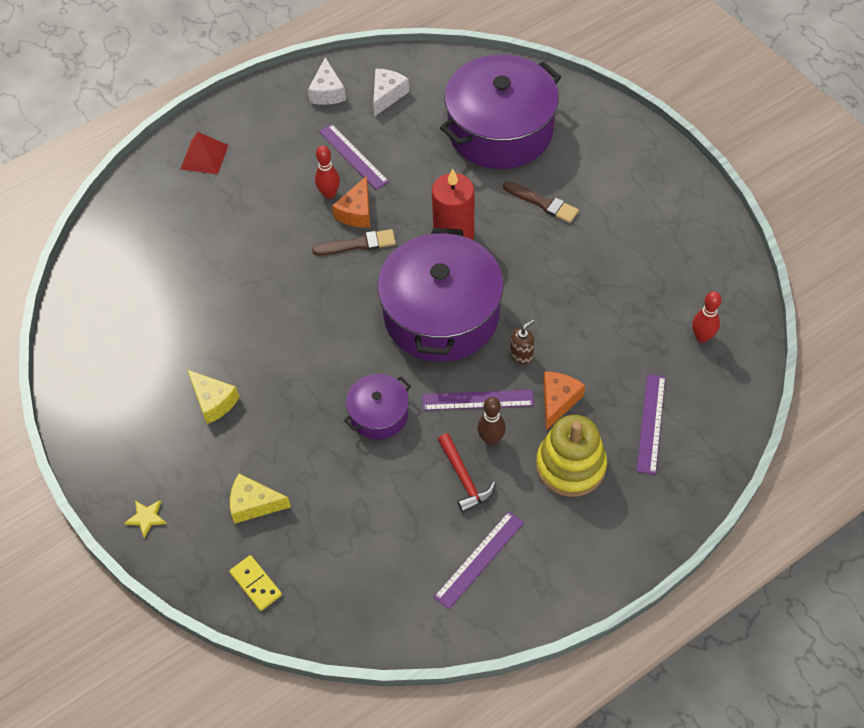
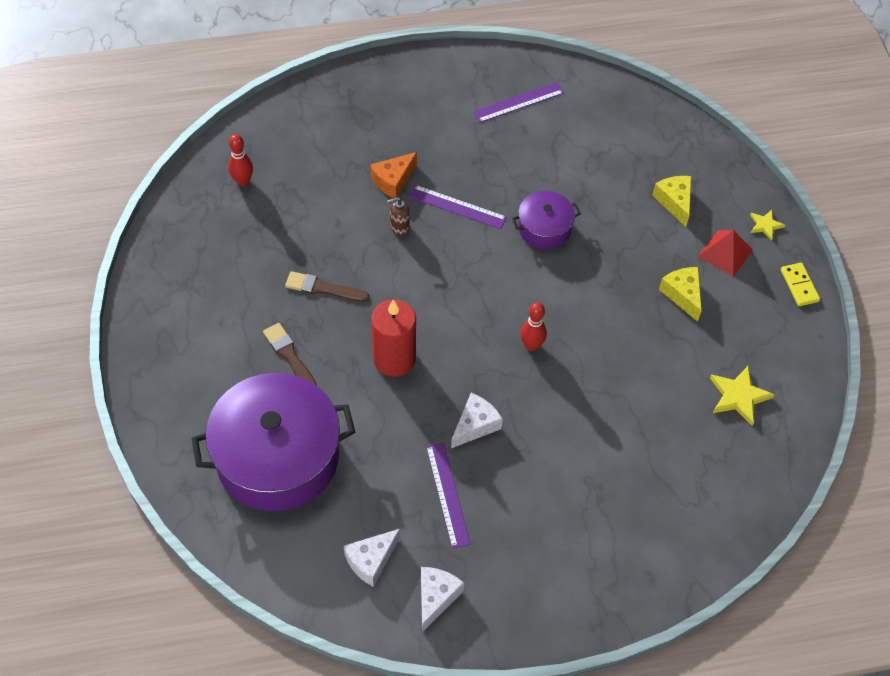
camera: 160 degrees left, 0 degrees up
(133, 325) = (738, 396): none -> yellow star
(204, 157) = (610, 568): red pyramid -> red pyramid (725, 253)
(254, 504) = (674, 202): yellow cheese -> yellow cheese turned 135 degrees counterclockwise
(255, 584) = (691, 149): yellow domino -> yellow domino (799, 285)
(329, 194) = (493, 459): red bowling pin -> red bowling pin (531, 345)
(356, 212) = (475, 425): orange cheese -> white cheese
(358, 244) = (489, 389): brown brush -> brown brush (323, 288)
(441, 314) = (448, 288): purple pot -> none
(464, 479) = (500, 156): red hammer -> none
(491, 439) = (463, 175): brown bowling pin -> none
(570, 466) = (414, 133): yellow stacking toy -> none
(651, 423) = (332, 137): purple ruler -> none

